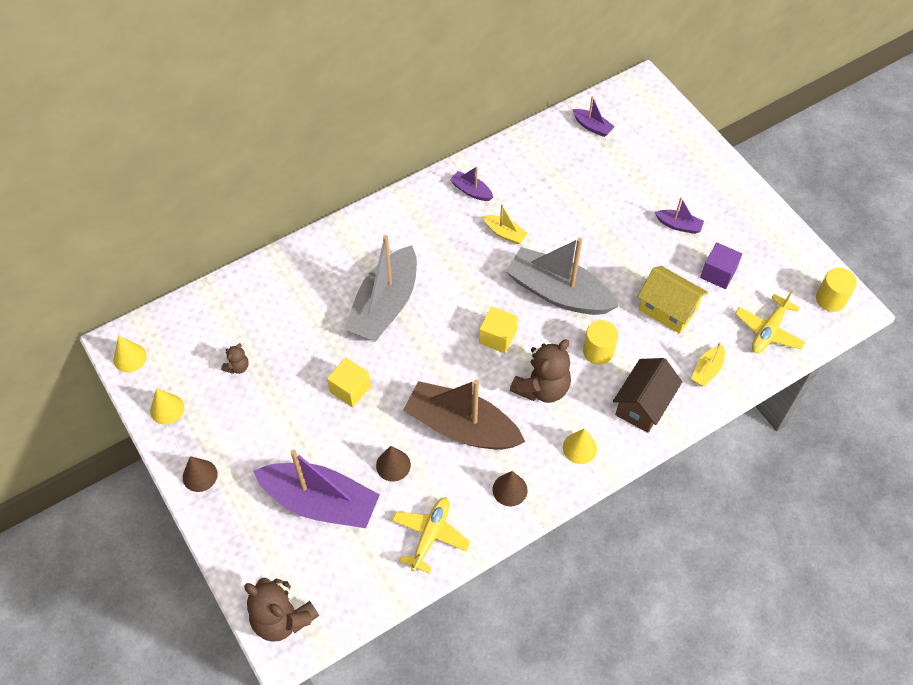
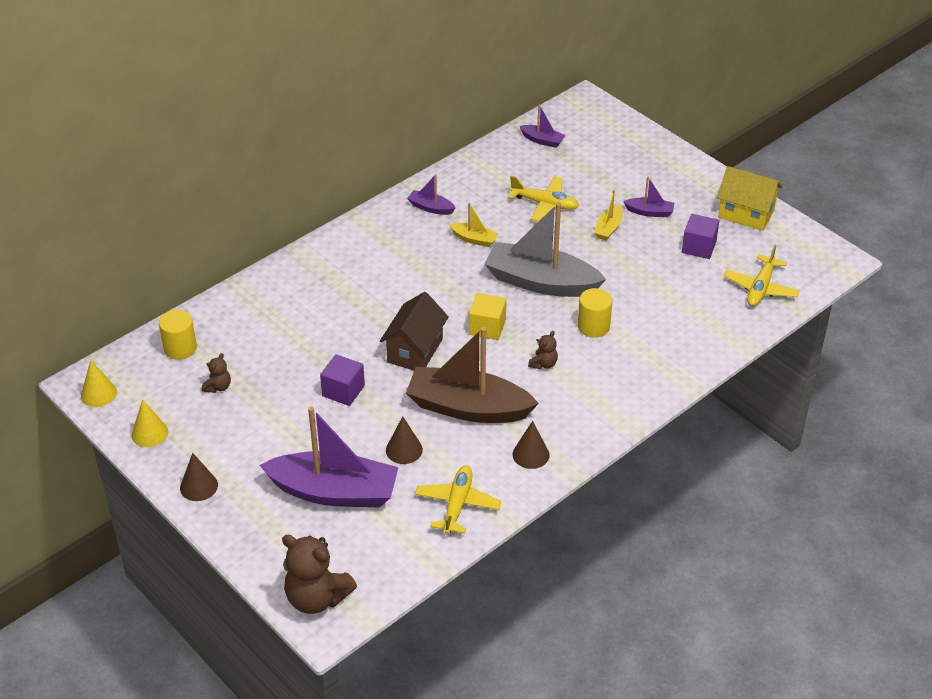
camera: 10 degrees left, 15 degrees down
(350, 389) = (343, 391): yellow cube -> purple cube
(385, 305) = (363, 315): grey boat -> none
(542, 387) = (543, 364): brown teddy bear -> brown teddy bear, size x0.48
(579, 448) = (594, 410): yellow cone -> none
(580, 201) = (545, 204): none -> yellow plane
(643, 405) = (650, 365): brown house -> brown house (415, 350)
(668, 309) = (655, 283): yellow house -> yellow house (746, 214)
(707, 370) = (707, 328): yellow boat -> yellow boat (608, 228)
(830, 299) = (815, 255): yellow cylinder -> yellow cylinder (180, 348)

